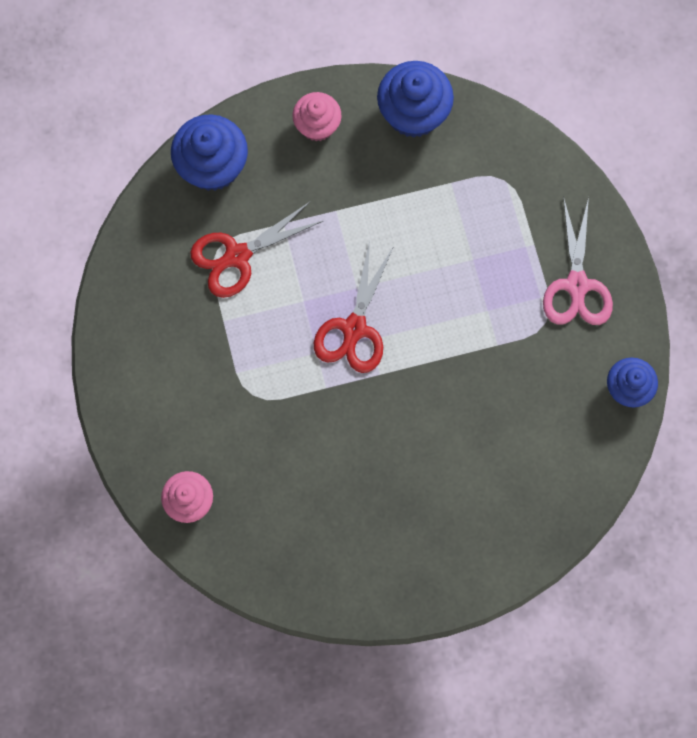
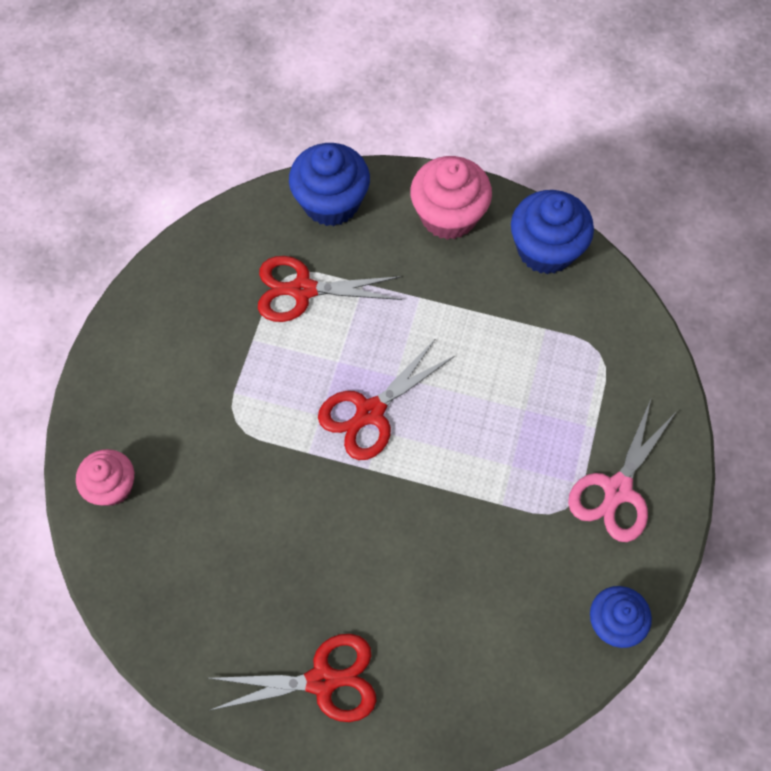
camera: 30 degrees right, 10 degrees down
(317, 125) = (448, 216): pink cupcake -> pink cupcake, size x1.55
(442, 551) = (322, 680): none -> red scissors

